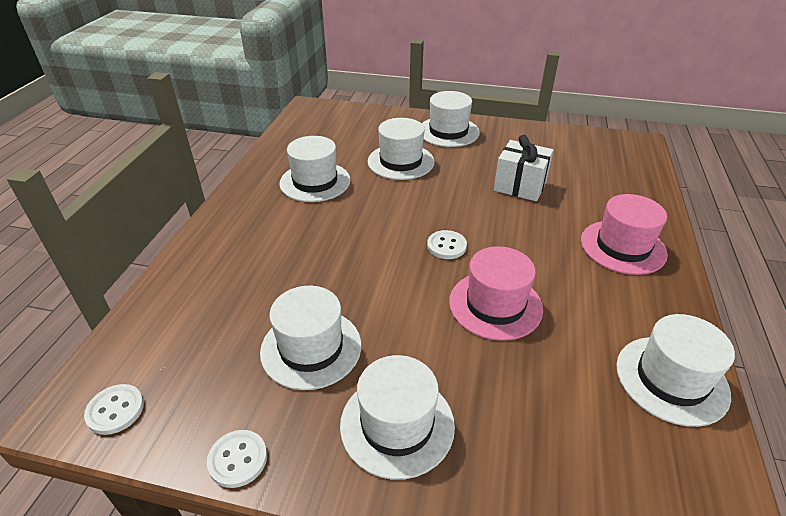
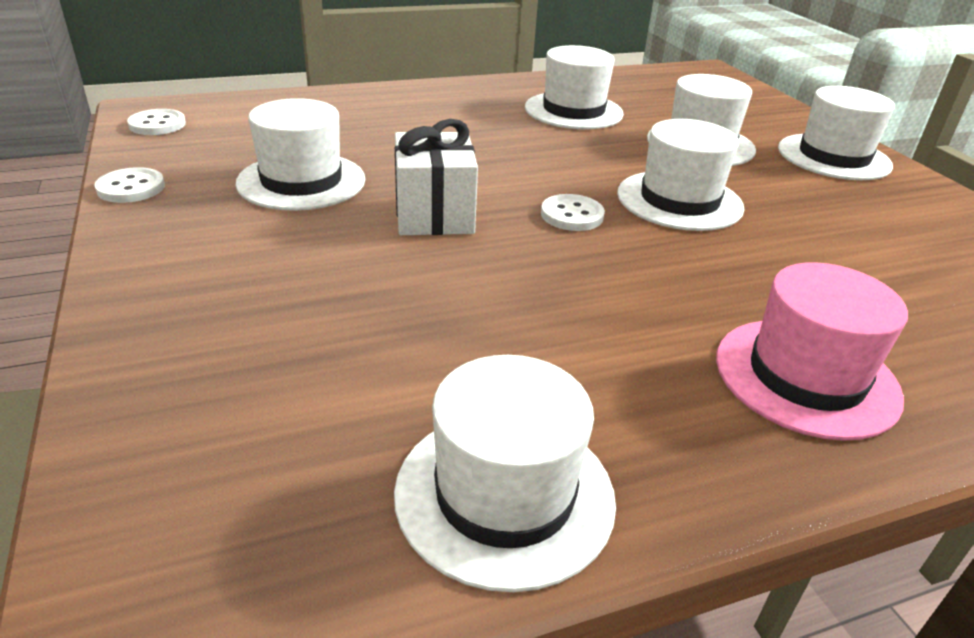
camera: 55 degrees right, 5 degrees down
(397, 424) = (226, 257): white hat -> white hat (679, 200)
(495, 305) = (497, 277): pink hat -> none
(520, 186) = (804, 240): white gift -> white gift (434, 214)

